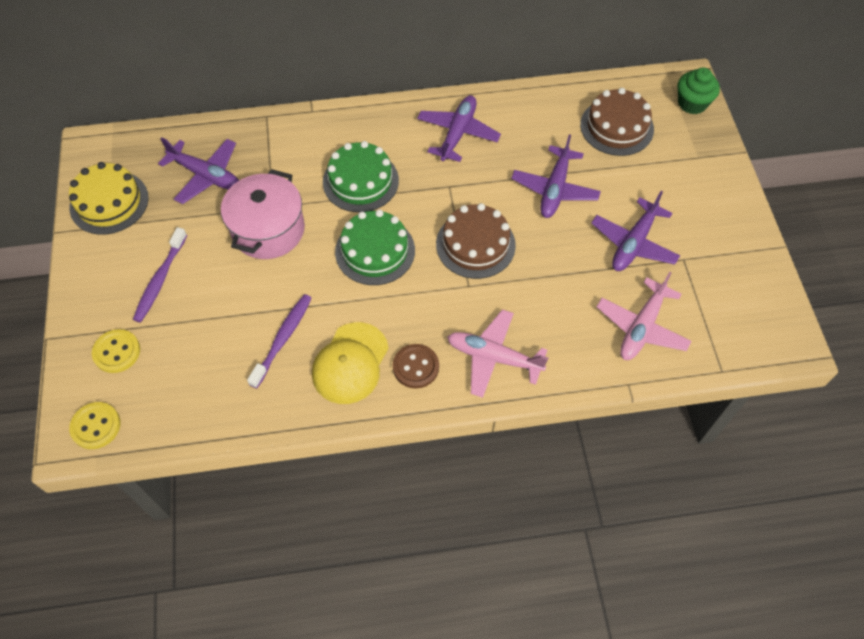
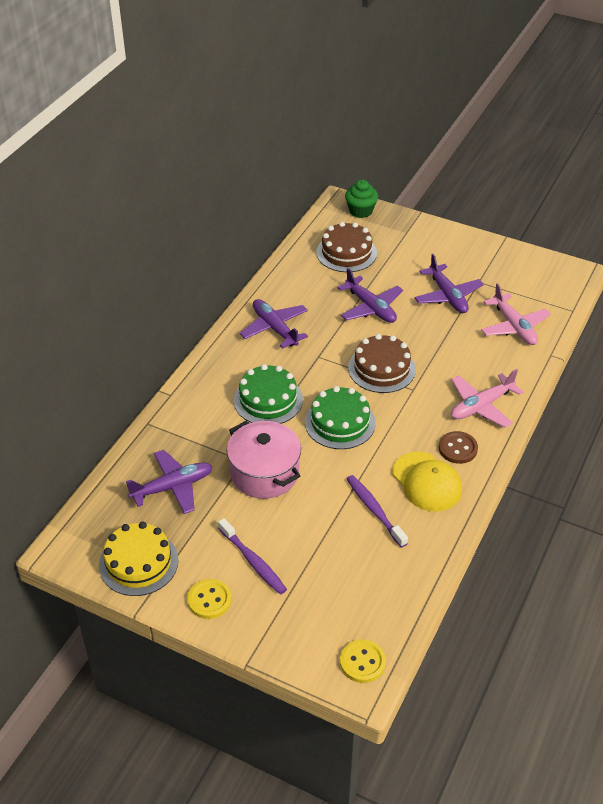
camera: 55 degrees left, 15 degrees down
(117, 352) = (301, 619): yellow button -> yellow button (209, 600)

